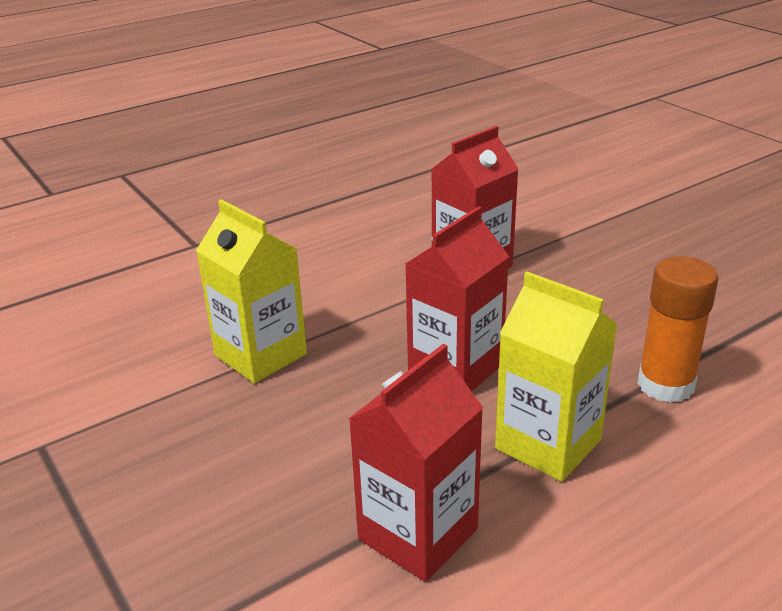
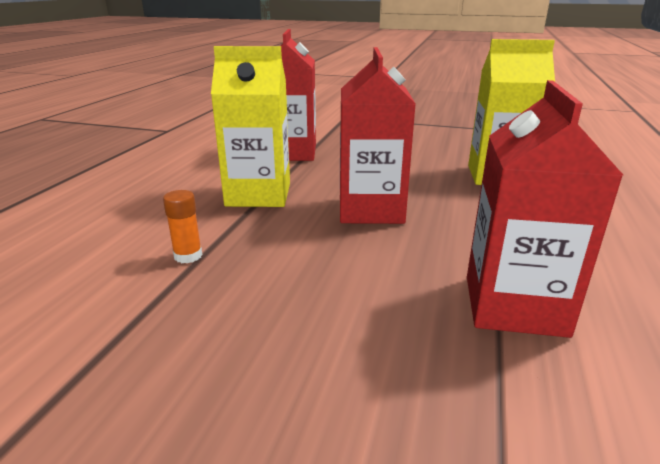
camera: 140 degrees right, 5 degrees down
(665, 385) = (188, 256): orange glue stick -> orange glue stick, size x0.48

